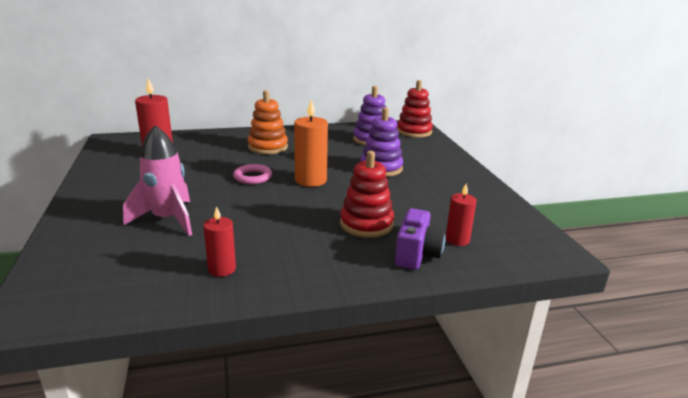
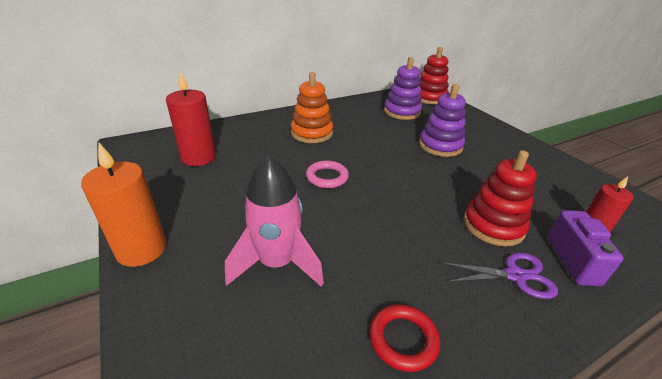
camera: 15 degrees left, 10 degrees up
(222, 269) = (403, 339): red candle -> red ring
(310, 180) = (388, 172): orange candle -> orange candle (142, 249)
(348, 253) = (515, 275): none -> purple scissors

